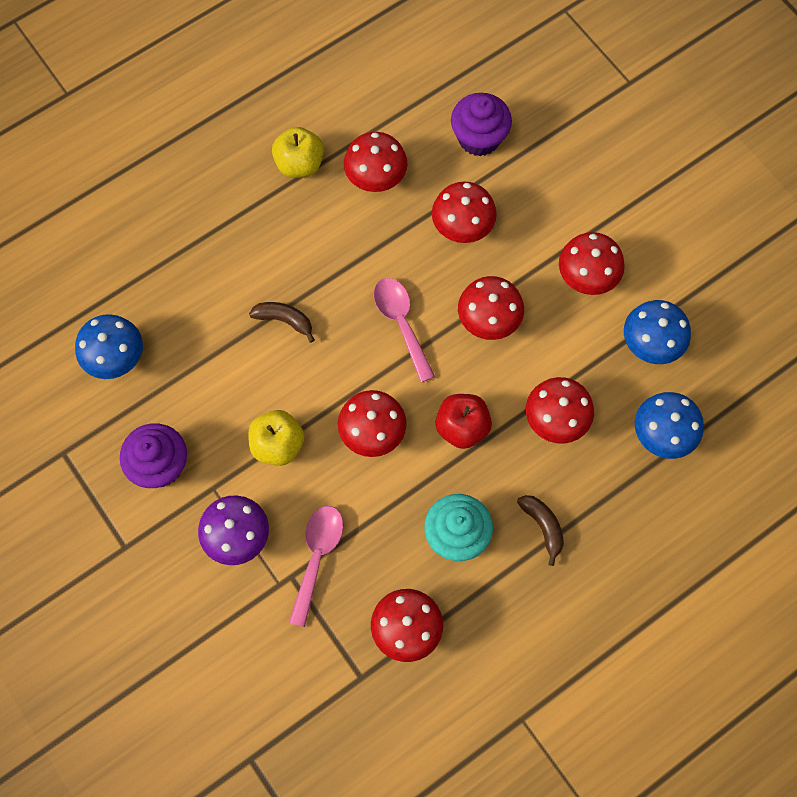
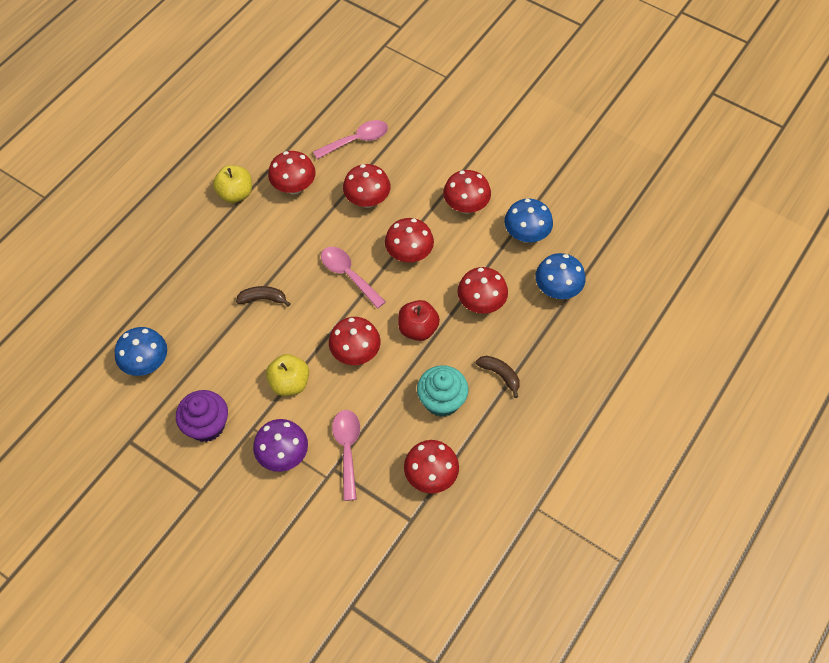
camera: 20 degrees left, 10 degrees down
(479, 138) = (357, 140): purple cupcake -> pink spoon

